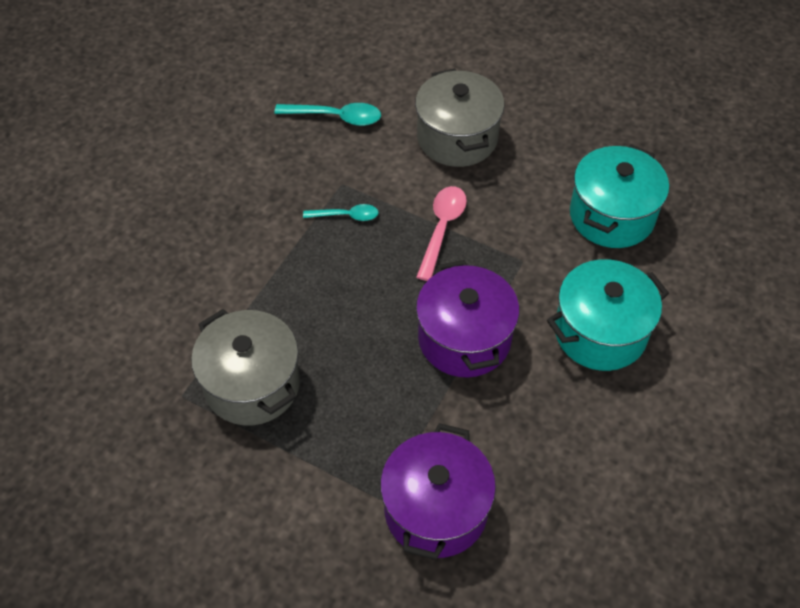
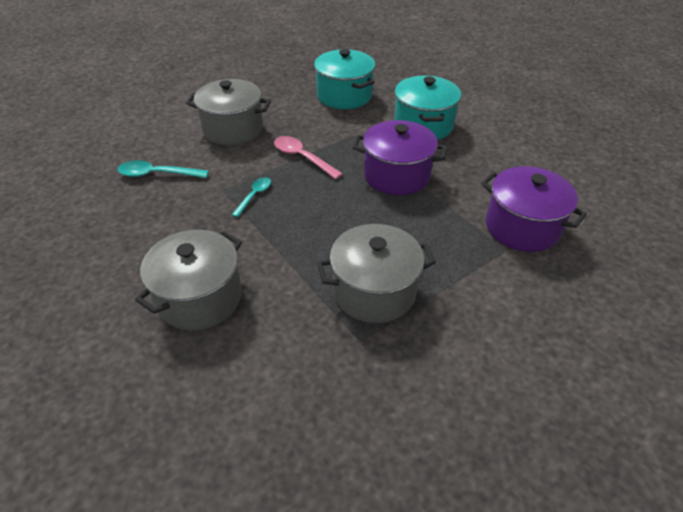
camera: 65 degrees left, 10 degrees down
(181, 243) = (200, 297): none -> grey pot
(335, 117) = (157, 174): turquoise spoon -> turquoise spoon turned 120 degrees counterclockwise

